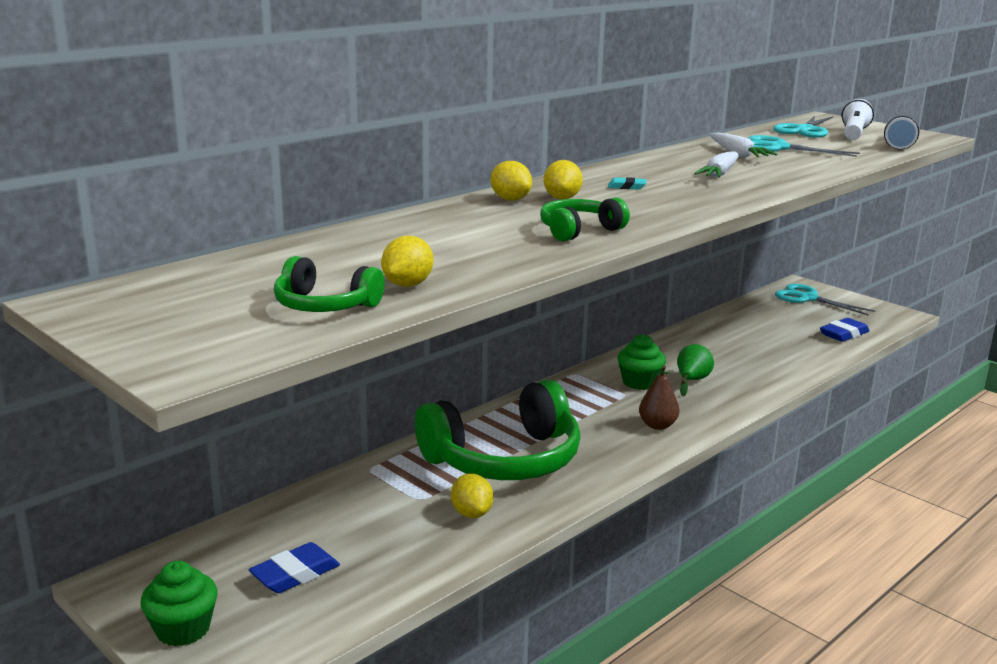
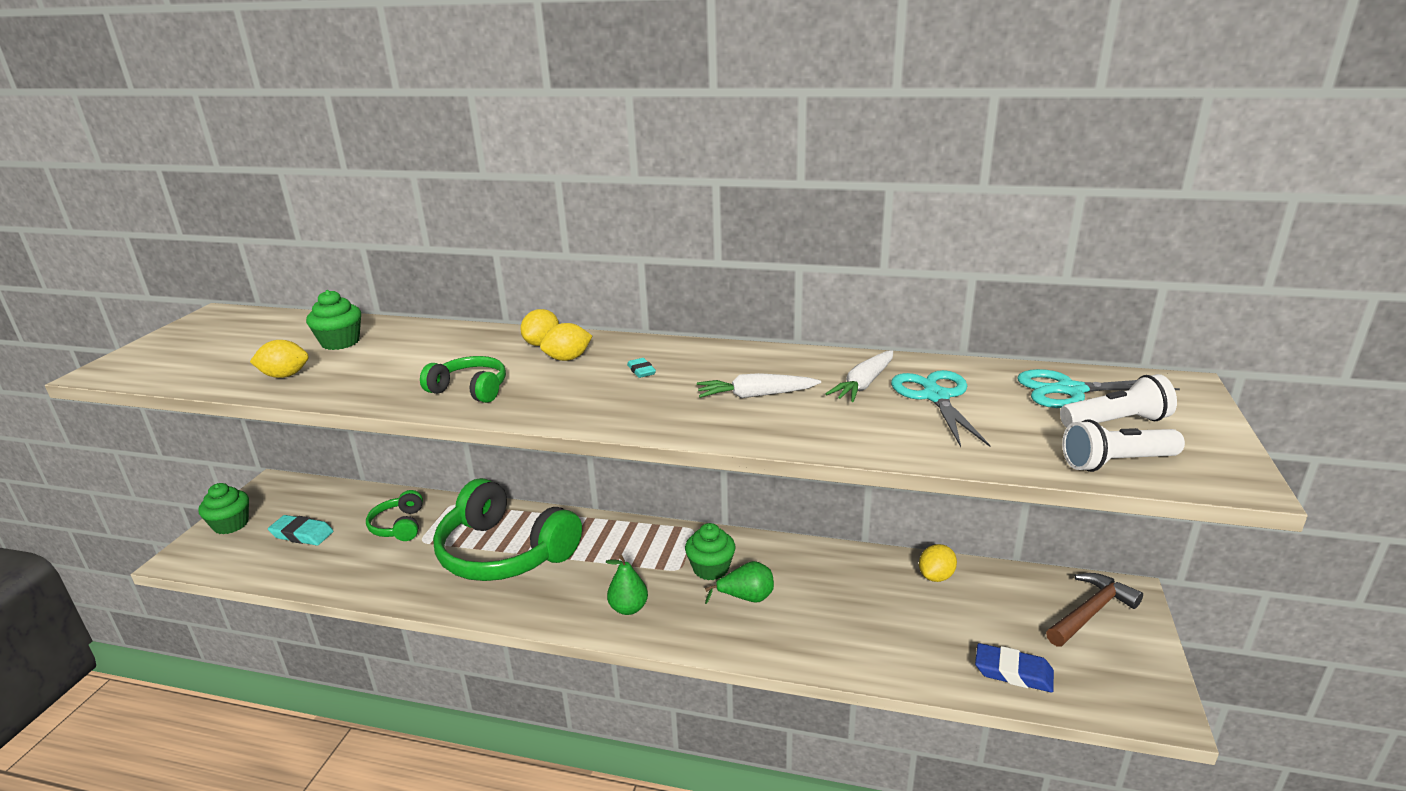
camera: 60 degrees right, 5 degrees up
(295, 574) = (302, 534): blue eraser -> turquoise eraser
(325, 305) = (229, 367): green headphones -> green headphones (399, 526)
(347, 256) = (340, 342): none -> green cupcake
(471, 513) = (412, 569): yellow lemon -> yellow lemon (936, 576)
(657, 425) = (628, 608): brown pear -> green pear
(808, 298) = (1090, 612): turquoise scissors -> brown hammer

